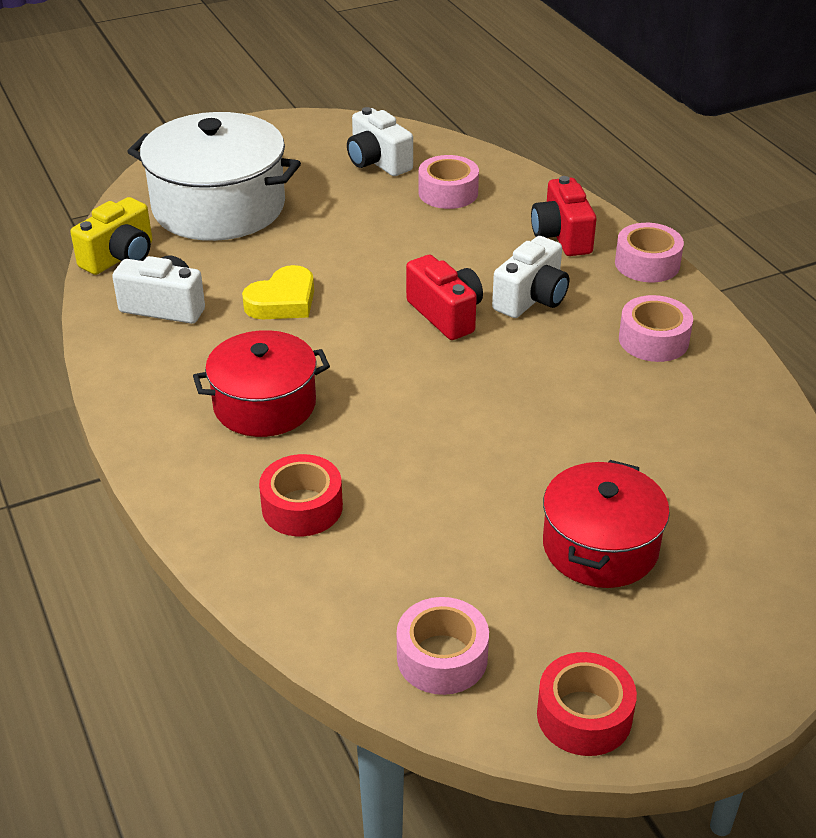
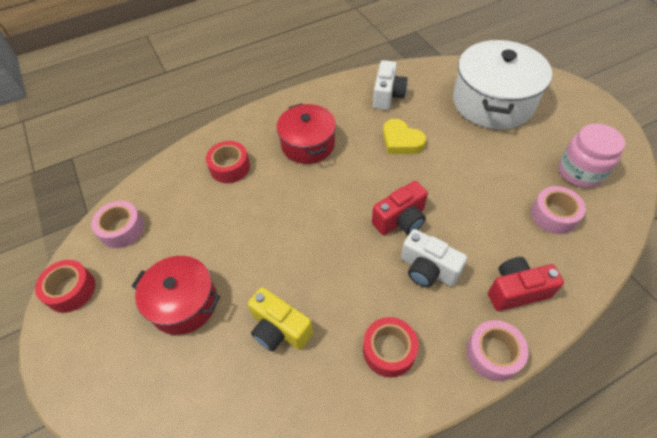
camera: 90 degrees right, 15 degrees up
(120, 257) = (429, 72): yellow camera -> yellow camera (279, 329)
(377, 162) = (580, 172): white camera -> pink jar
(653, 340) = (389, 350): pink tape -> red tape

